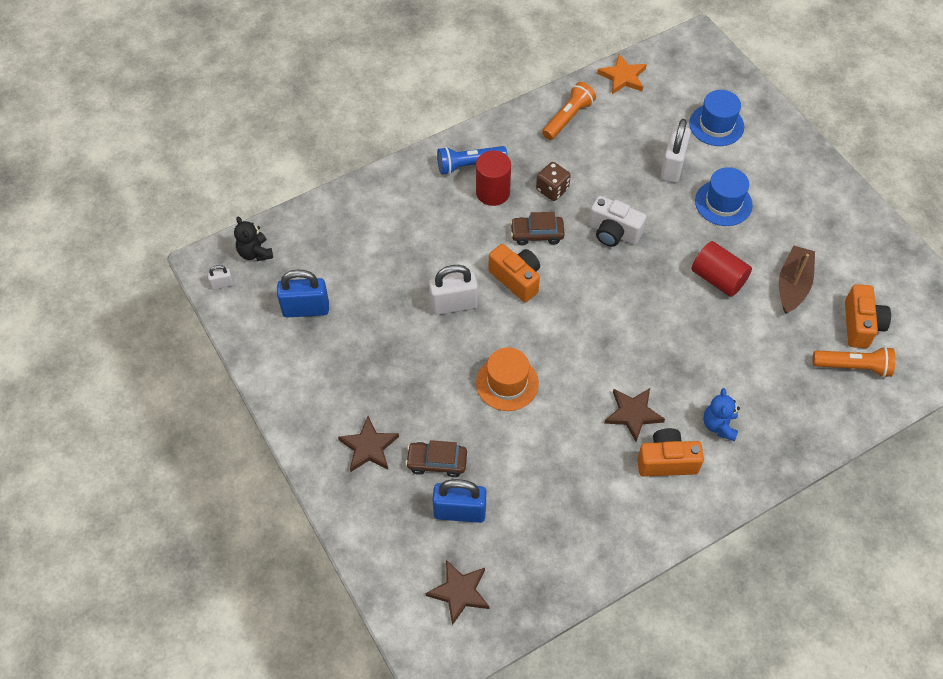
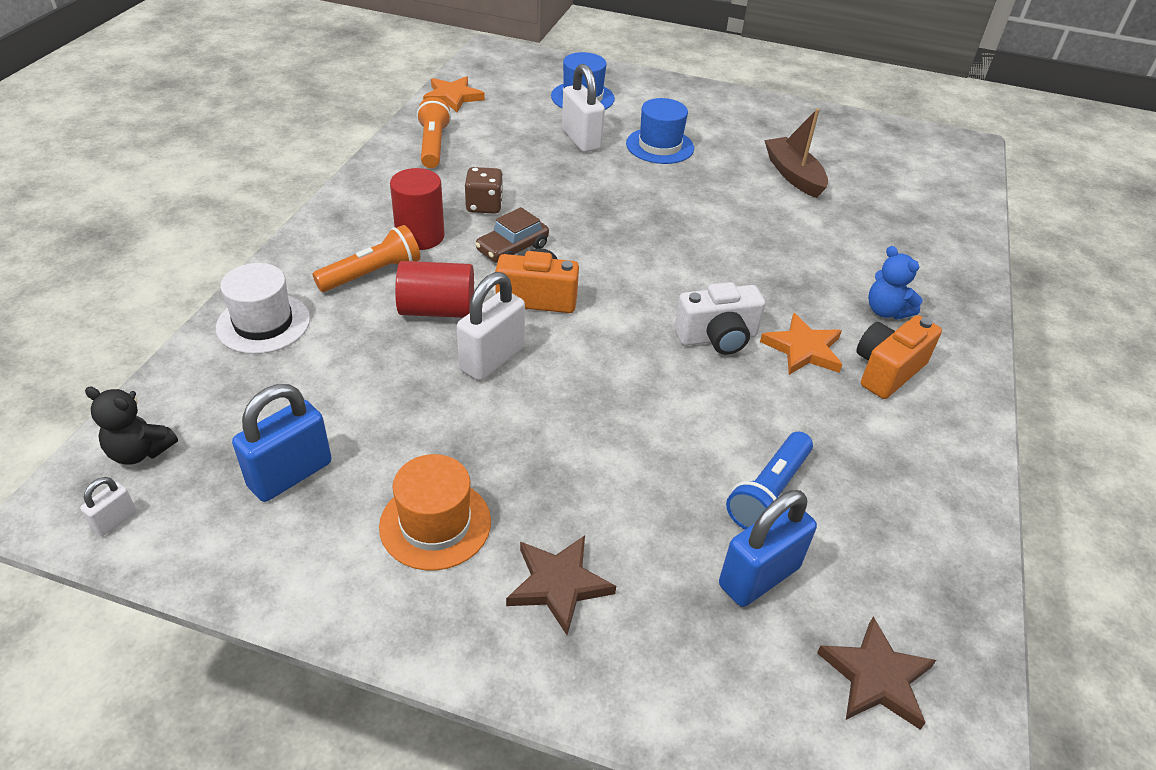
camera: 45 degrees left, 15 degrees down
(362, 207) = (263, 323): none -> white hat
(437, 462) = (665, 539): brown car -> none
(469, 165) = (364, 225): blue flashlight -> blue flashlight (769, 493)
(507, 383) = (645, 400): orange hat -> orange hat (435, 524)
(613, 232) = (589, 211): white camera -> white camera (717, 338)
(633, 414) = (803, 349): brown star -> orange star
(718, 278) = (729, 200): red cylinder -> red cylinder (437, 310)
(853, 366) = (917, 207): orange flashlight -> orange flashlight (372, 274)
(860, 325) = (880, 176): orange camera -> none

